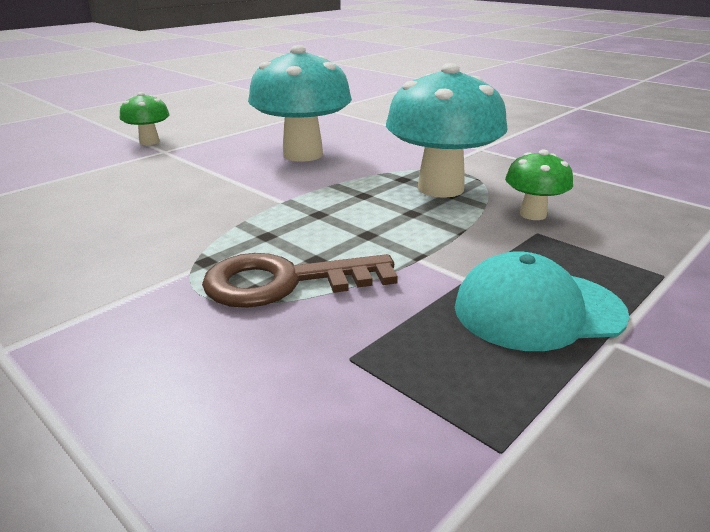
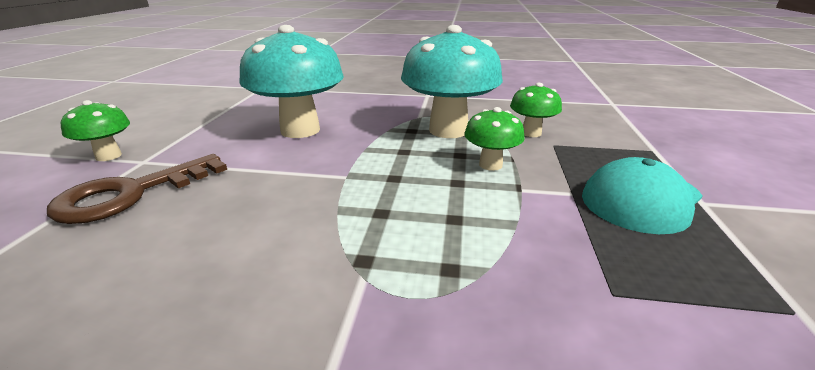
camera: 35 degrees left, 0 degrees up
(285, 282) = (464, 250): brown key -> brown key (131, 194)
(427, 230) = (490, 165): none -> green mushroom

